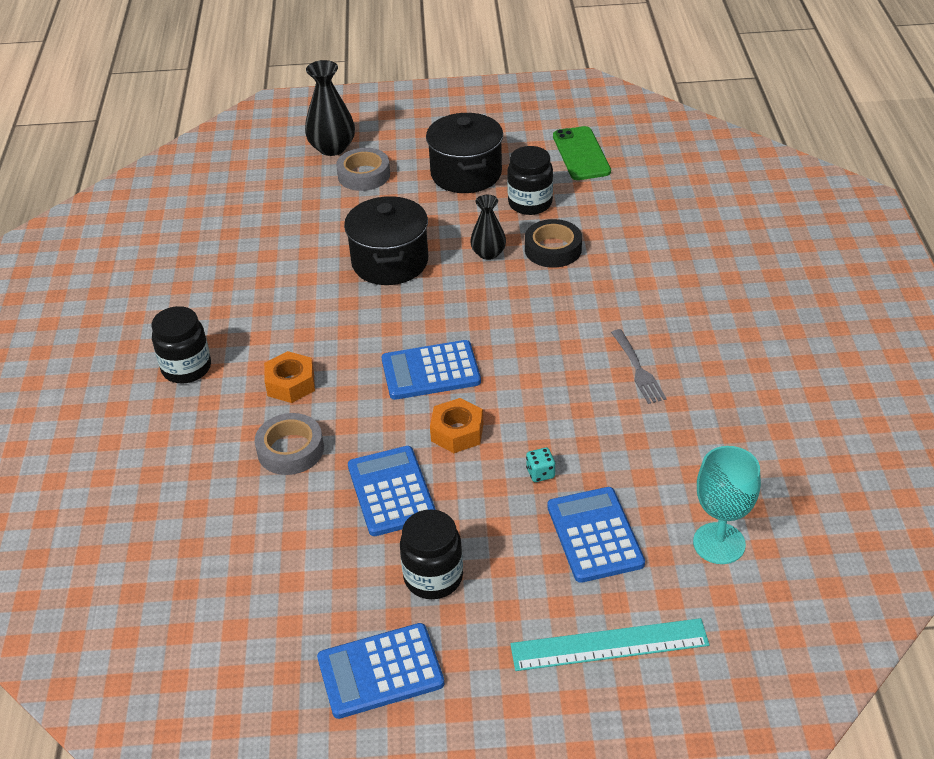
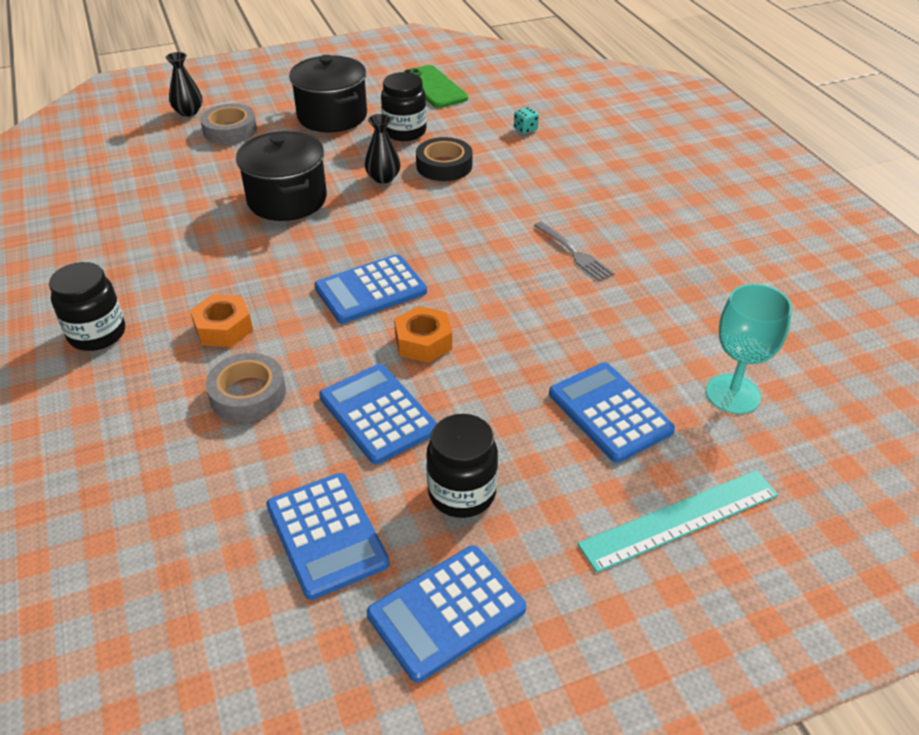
camera: 20 degrees left, 0 degrees up
(311, 586) = (326, 535): none -> blue calculator
(332, 148) = (188, 112): black vase -> black vase, size x0.64
(540, 473) = (526, 364): turquoise dice -> turquoise dice (525, 129)

